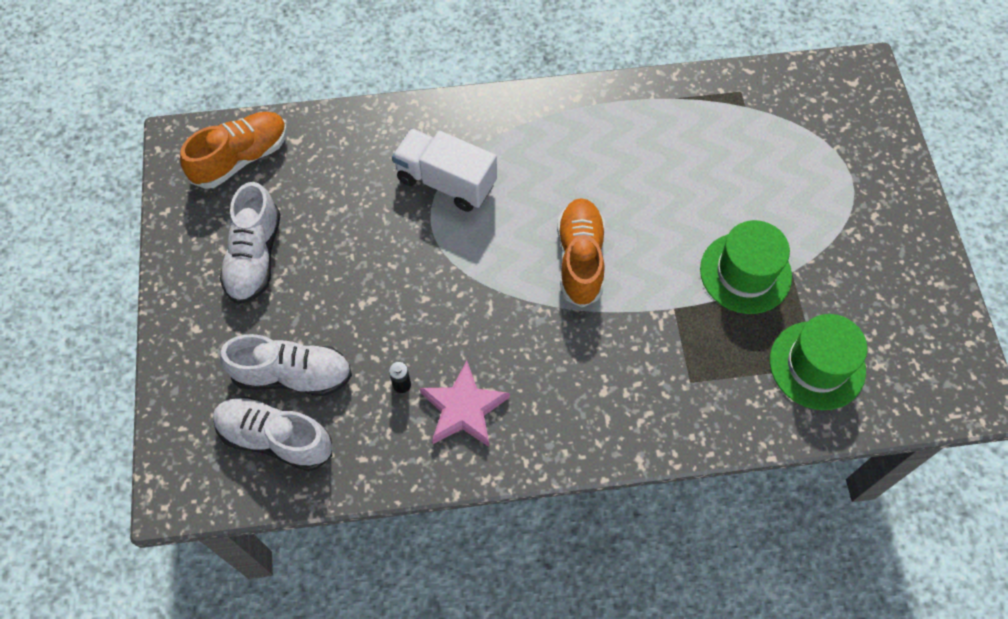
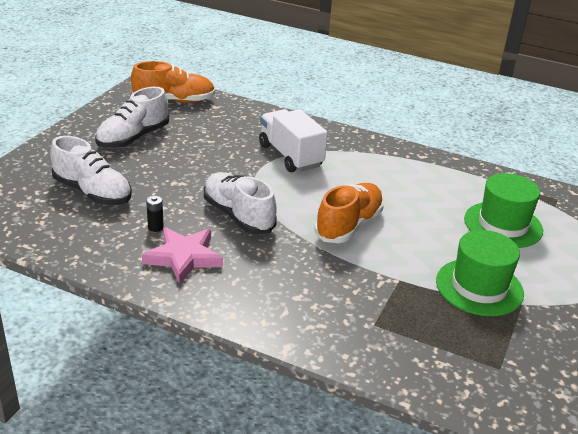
camera: 30 degrees right, 30 degrees down
(275, 438) = (46, 214): white shoe -> white shoe (238, 216)
(817, 365) = (500, 367): green hat -> green hat (503, 225)

